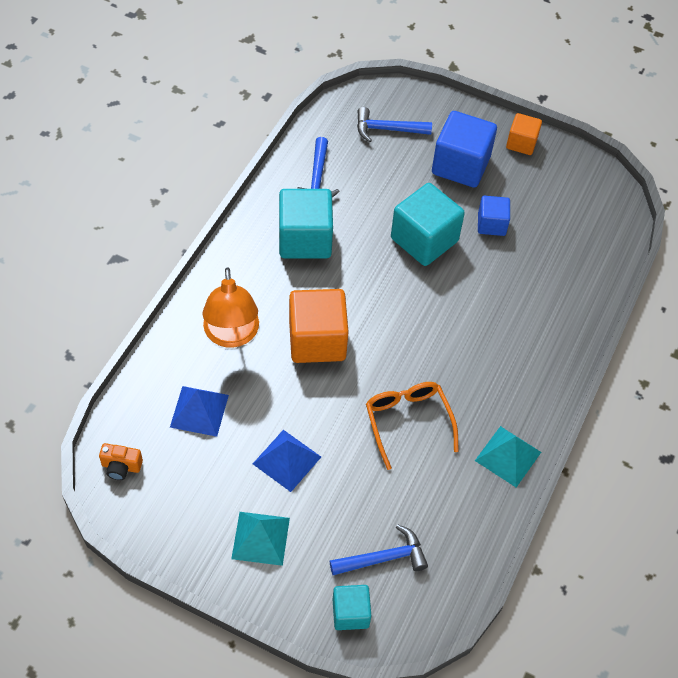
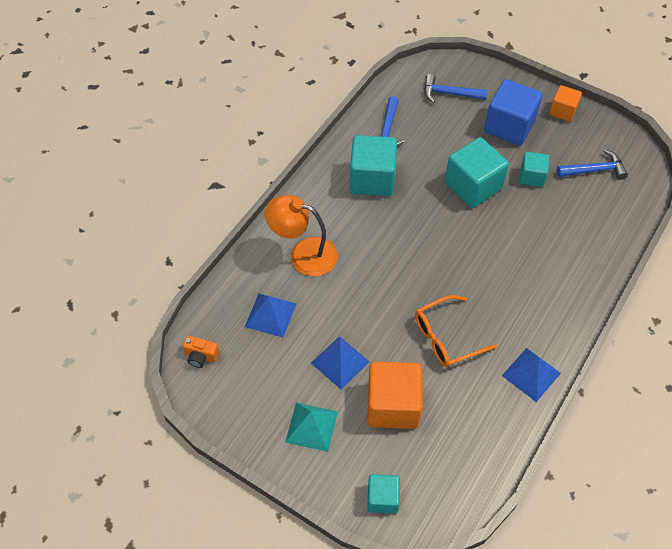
camera: 10 degrees right, 0 degrees up
(231, 335) = (303, 254): orange lamp -> orange lamp turned 105 degrees clockwise
(317, 340) = (375, 263): orange cube -> orange cube (393, 405)
(383, 558) = (415, 453): blue hammer -> blue hammer (594, 170)
(408, 421) = (446, 337): orange glasses -> orange glasses turned 105 degrees counterclockwise
(491, 224) = (531, 177): blue cube -> turquoise cube
(508, 456) = (531, 374): turquoise pyramid -> blue pyramid

